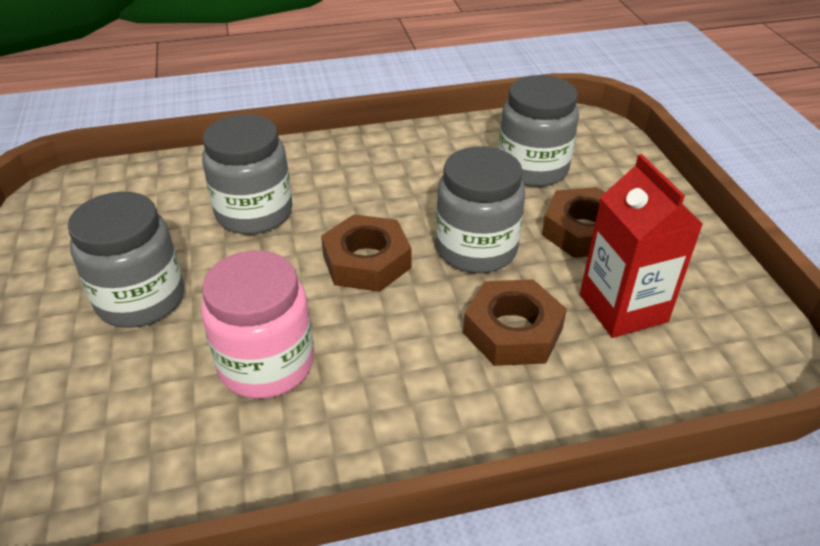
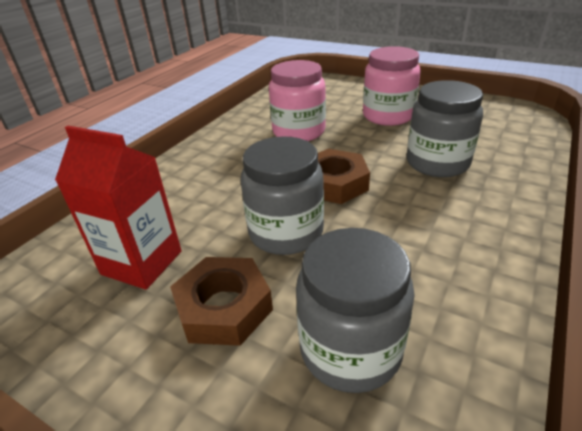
camera: 135 degrees right, 5 degrees down
(141, 299) = (388, 116): grey jar -> pink jar
(513, 331) = (204, 205): brown nut -> none

